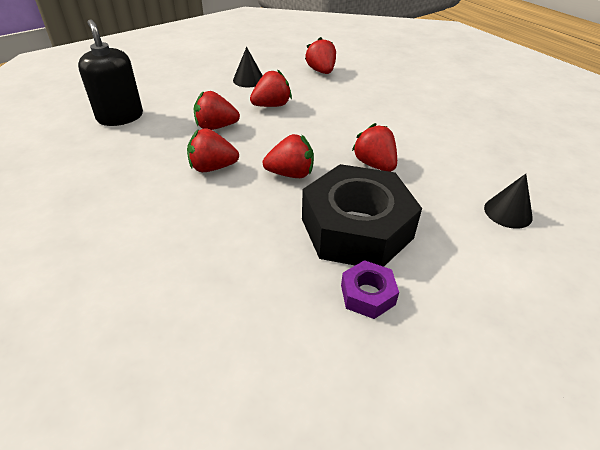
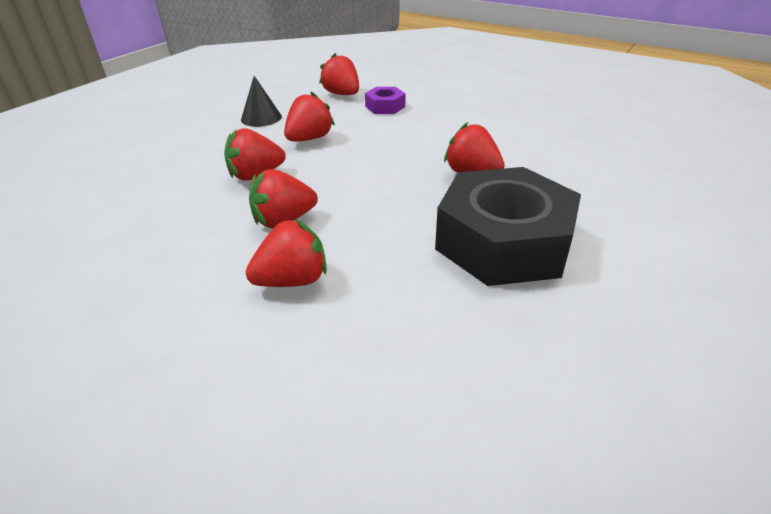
camera: 20 degrees left, 5 degrees down
(120, 117) = (113, 191): black soap dispenser -> none
(290, 174) = (386, 204): red strawberry -> red strawberry (292, 280)
(368, 295) = (570, 308): purple nut -> purple nut (385, 106)
(508, 212) = (637, 186): black cone -> none

